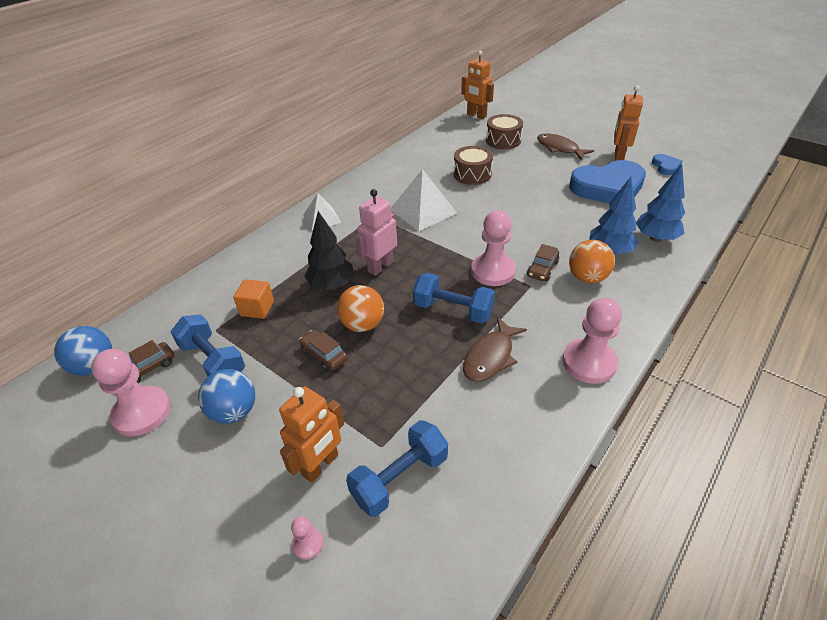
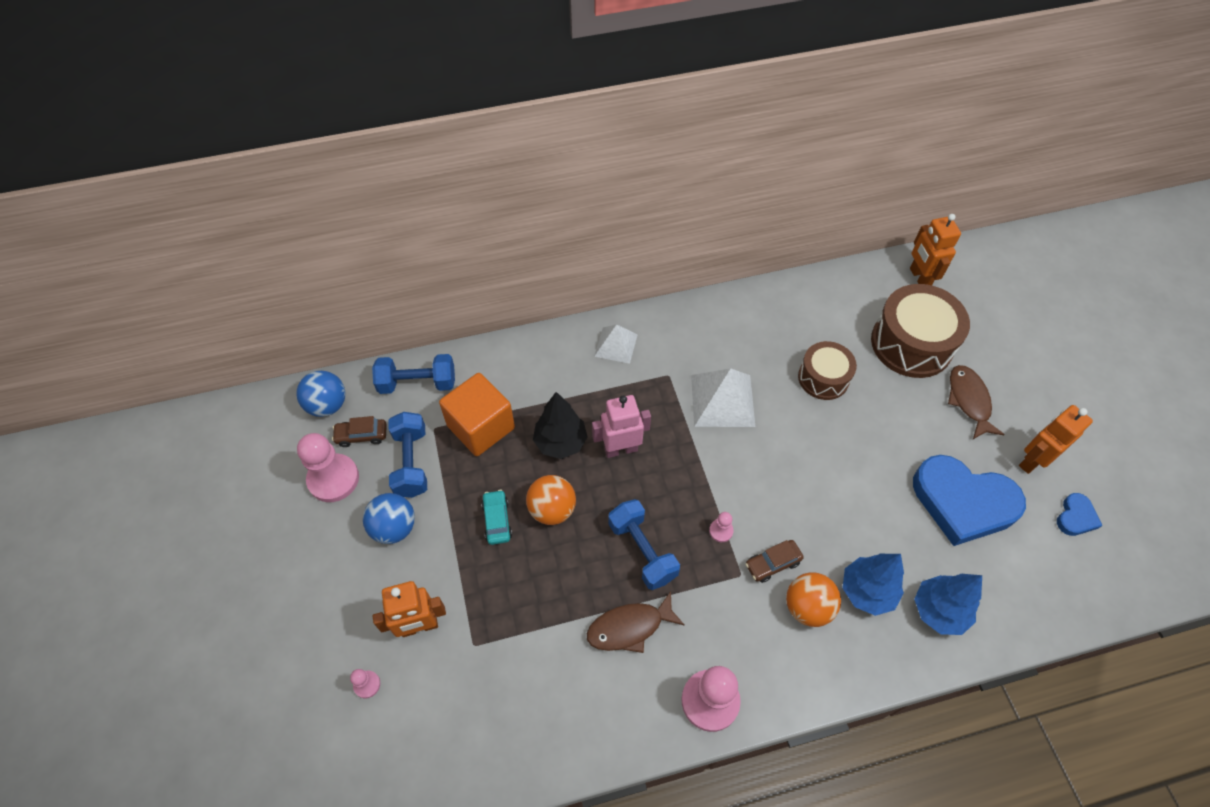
camera: 35 degrees right, 15 degrees up
(257, 308) = (481, 427): orange cube -> orange cube, size x1.78
(324, 355) = (497, 520): brown car -> turquoise car
(400, 478) = (464, 684): blue dumbbell -> blue dumbbell (417, 383)
(493, 271) = (721, 531): pink pawn -> pink pawn, size x0.46
(503, 140) = (911, 344): brown drum -> brown drum, size x1.63

